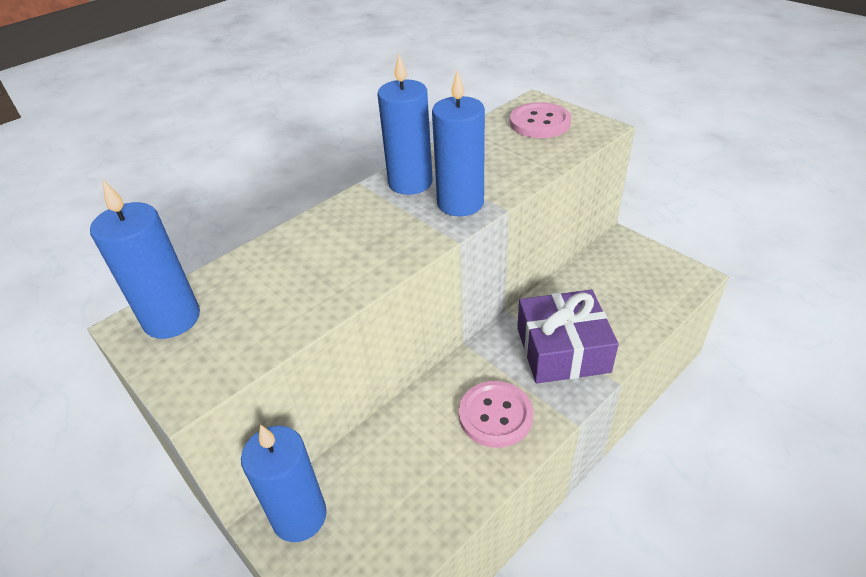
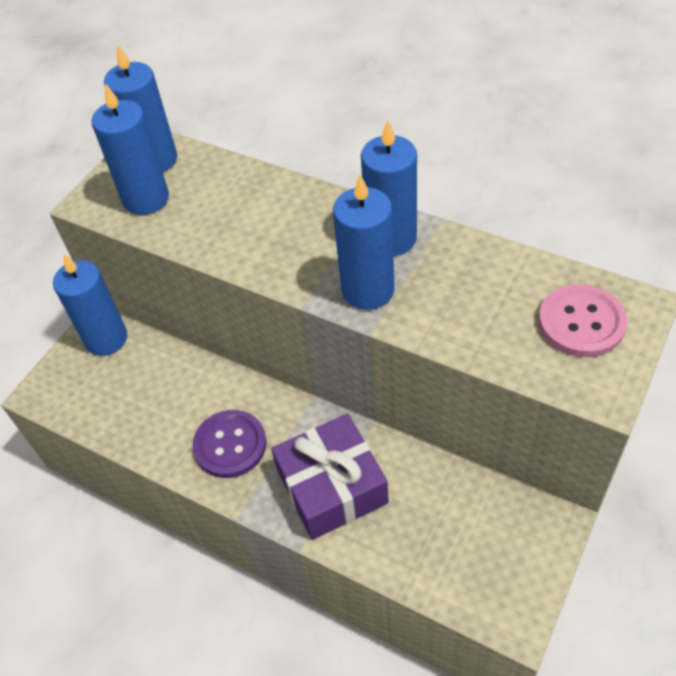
camera: 75 degrees right, 10 degrees up
(230, 333) = (146, 199): none -> blue candle
(495, 415) = (230, 445): pink button -> purple button

